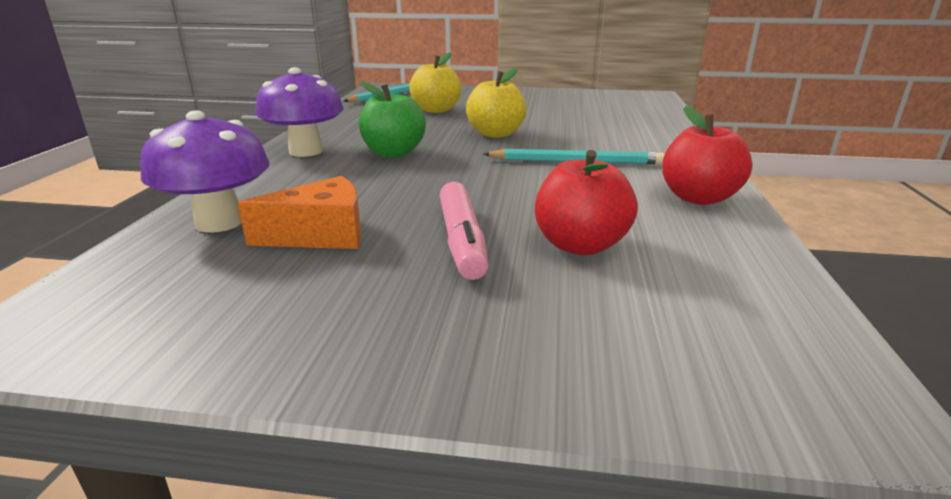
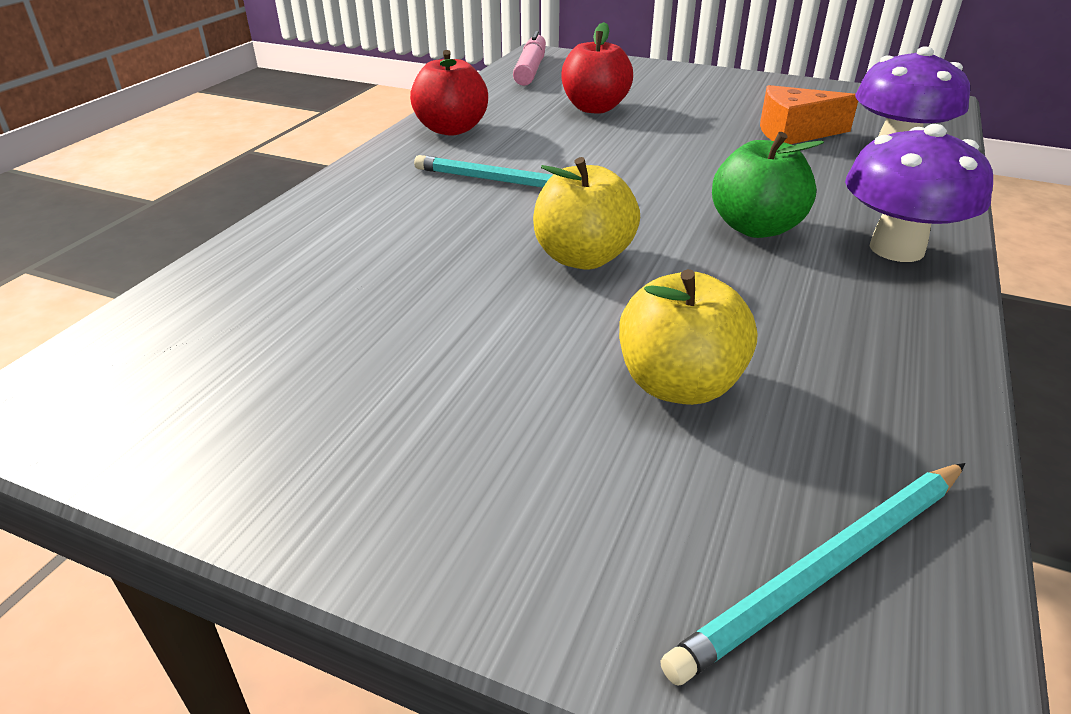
camera: 165 degrees left, 10 degrees up
(462, 241) = (680, 118): pink marker -> pink marker (530, 70)

